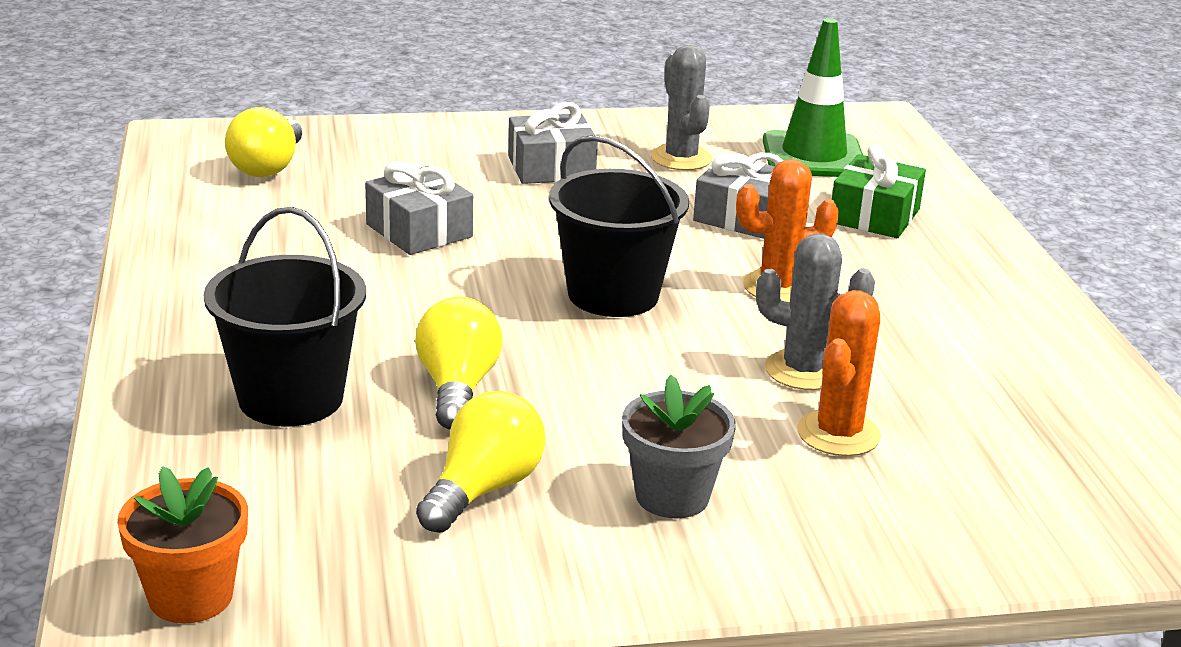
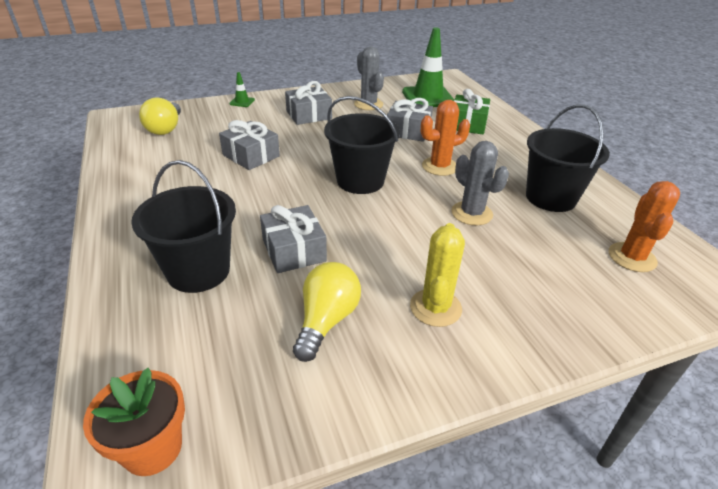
camera: 10 degrees left, 10 degrees up
(424, 130) = (242, 102): none -> green traffic cone
(457, 388) = (294, 250): yellow light bulb -> grey gift
(672, 496) = (435, 308): grey flower pot -> yellow cactus
(804, 370) = (471, 213): grey cactus -> grey cactus turned 45 degrees clockwise
(838, 434) = (505, 250): orange cactus -> orange cactus (632, 257)
(974, 363) = (550, 197): none -> black bucket

